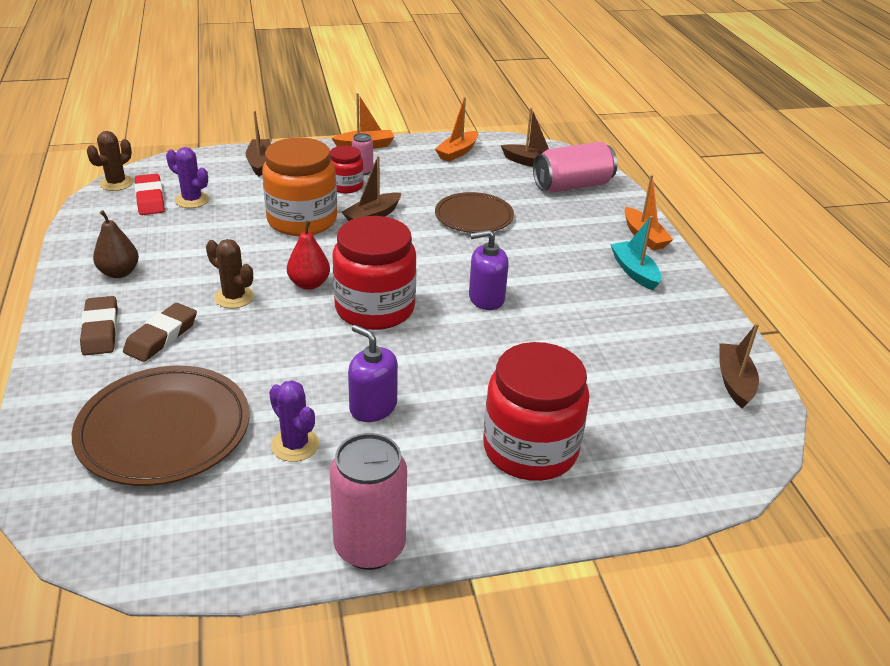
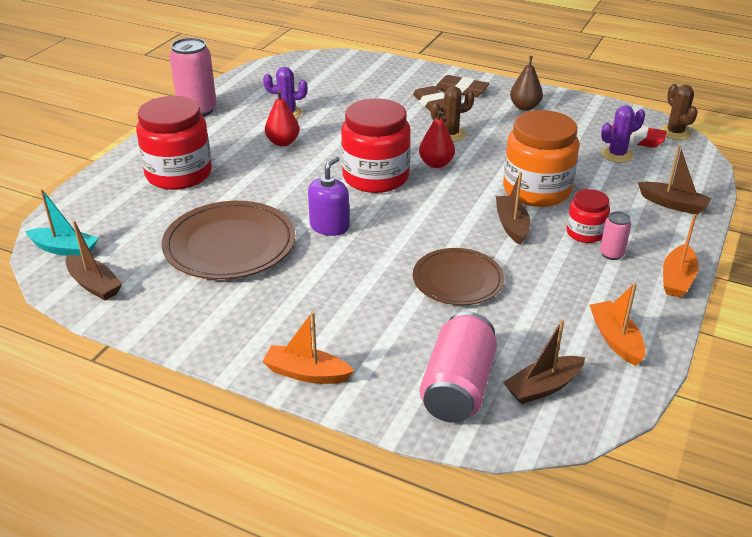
camera: 130 degrees right, 0 degrees up
(164, 430) = (347, 87): brown plate -> brown plate (230, 245)
(373, 407) = (283, 142): purple soap dispenser -> red pear
(634, 272) = (265, 325): turquoise boat -> turquoise boat (65, 249)

